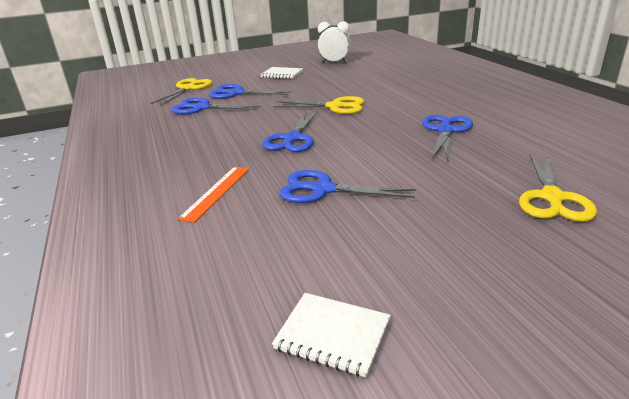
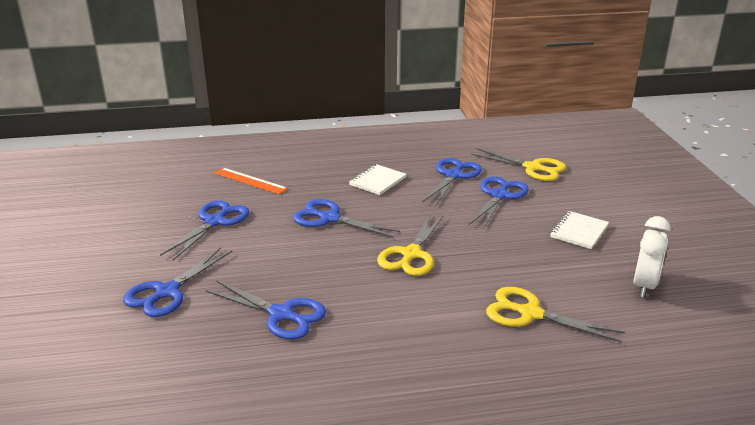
camera: 100 degrees right, 0 degrees up
(332, 335) = (69, 207): white notebook -> white notebook (377, 181)
(465, 180) = (167, 292): none -> blue scissors
(552, 198) = (96, 328): yellow scissors -> yellow scissors (530, 313)

